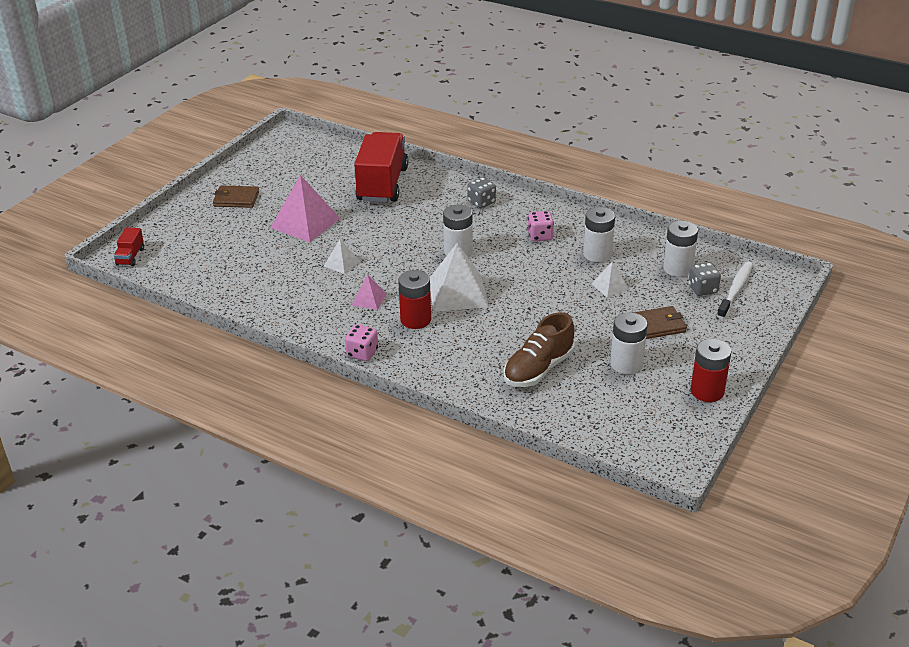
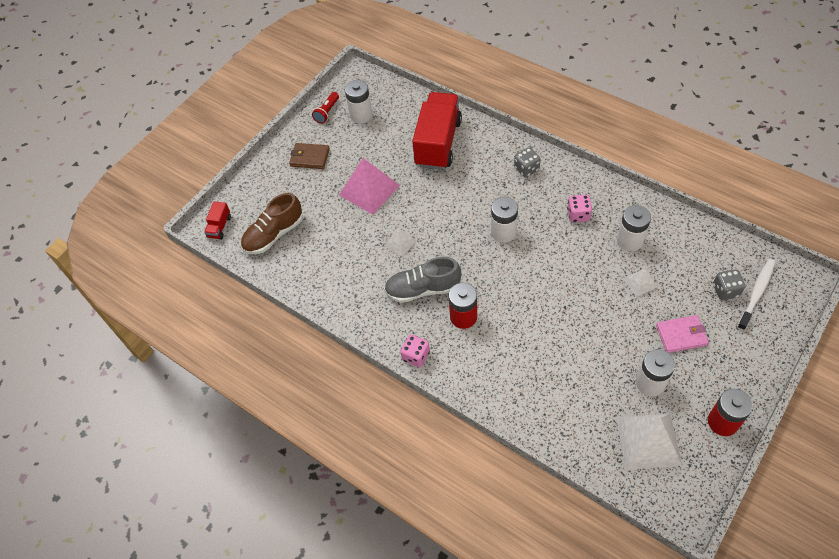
camera: 10 degrees right, 20 degrees up
(255, 163) = (327, 112): none -> red flashlight
(369, 299) = (423, 289): pink pyramid -> grey shoe
(457, 293) = (501, 285): white pyramid -> white pyramid (648, 440)
(538, 369) = (570, 385): brown shoe -> brown shoe (274, 234)
(657, 325) = (681, 335): brown wallet -> pink wallet
(677, 268) = (703, 262): white battery -> white battery (361, 115)

